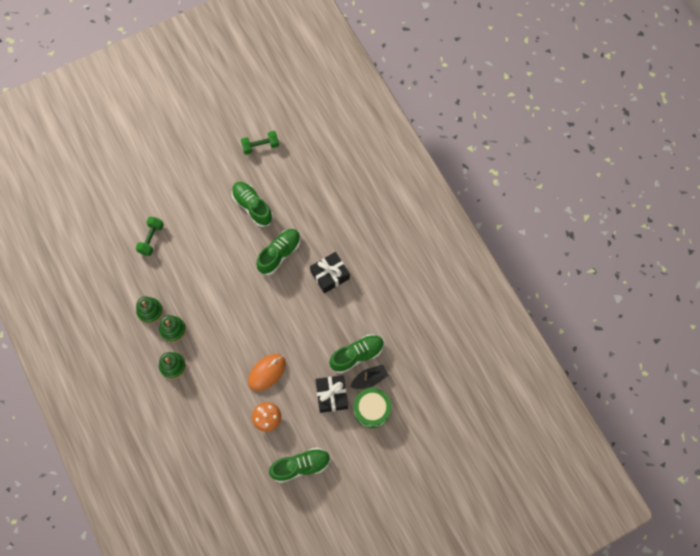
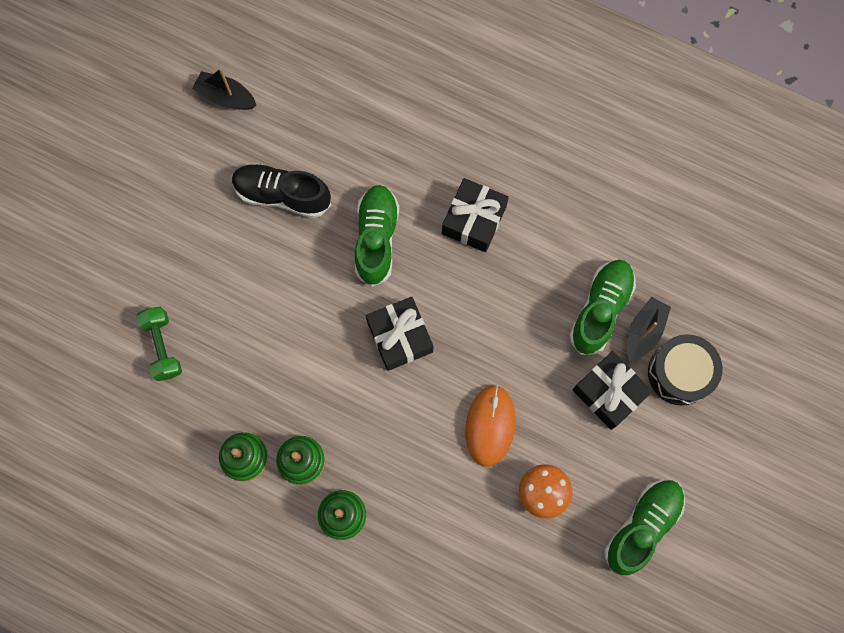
camera: 35 degrees left, 5 degrees up
(252, 206) = (282, 195): green shoe -> black shoe
(257, 305) = (400, 337): none -> black gift
(260, 146) = (226, 97): green dumbbell -> black boat
(372, 409) = (680, 373): green drum -> black drum

